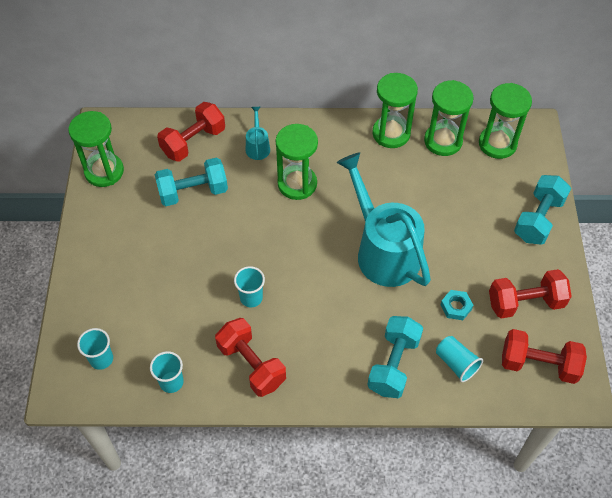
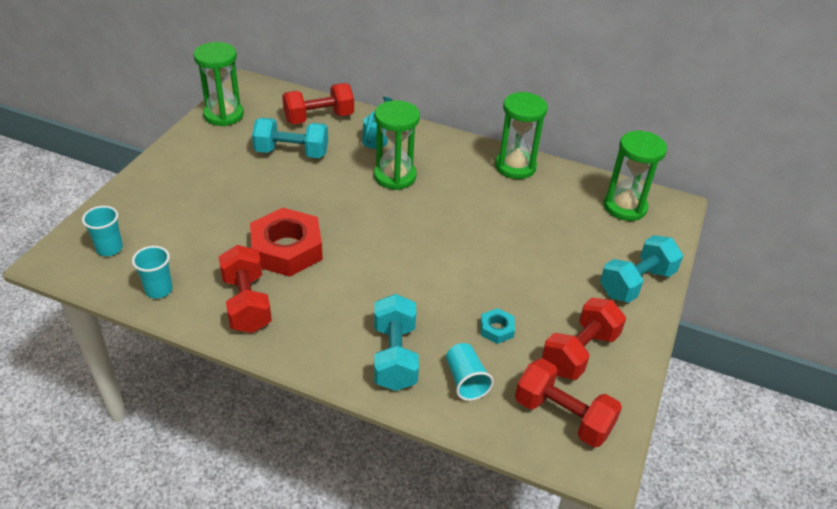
camera: 20 degrees right, 15 degrees down
(251, 298) = (286, 249): turquoise cup -> red nut
(382, 250) = (447, 254): turquoise watering can -> none
(393, 364) = (395, 356): turquoise dumbbell -> turquoise dumbbell turned 45 degrees counterclockwise
(443, 141) = (566, 188): green hourglass -> none
(525, 302) = (579, 352): red dumbbell -> red dumbbell turned 60 degrees counterclockwise

